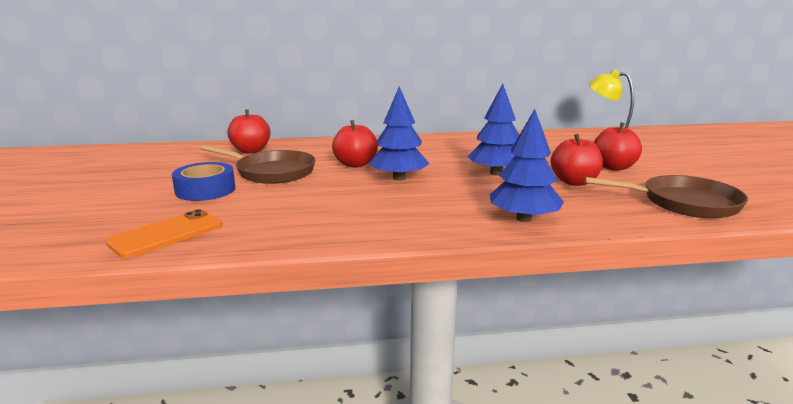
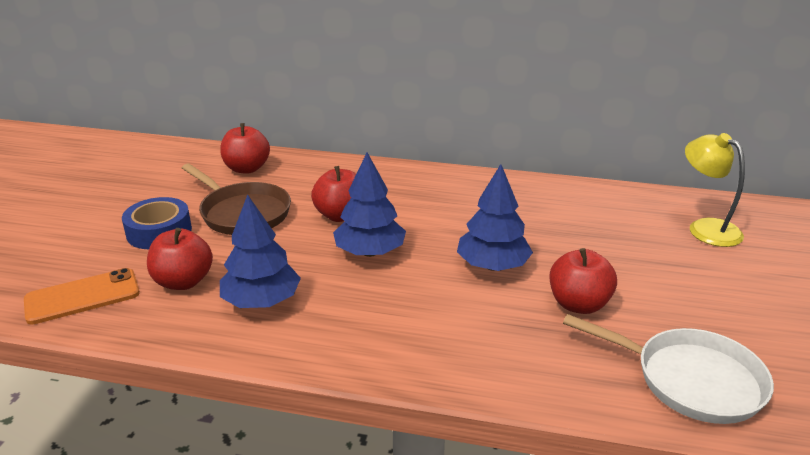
camera: 20 degrees right, 10 degrees up
(523, 219) = (454, 360): blue tree -> blue tree (261, 301)
(613, 167) = (660, 285): red apple -> red apple (183, 281)
(683, 203) = (690, 380): brown pan -> white pan

